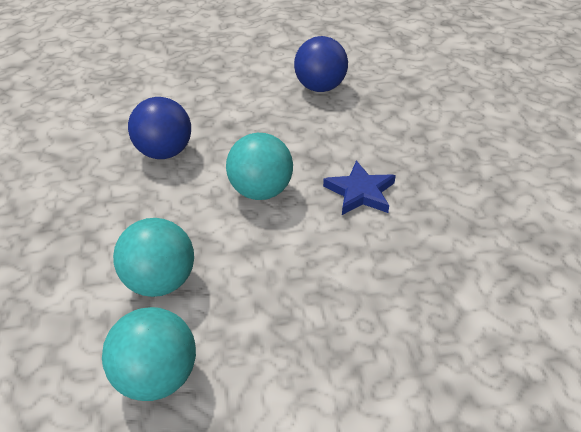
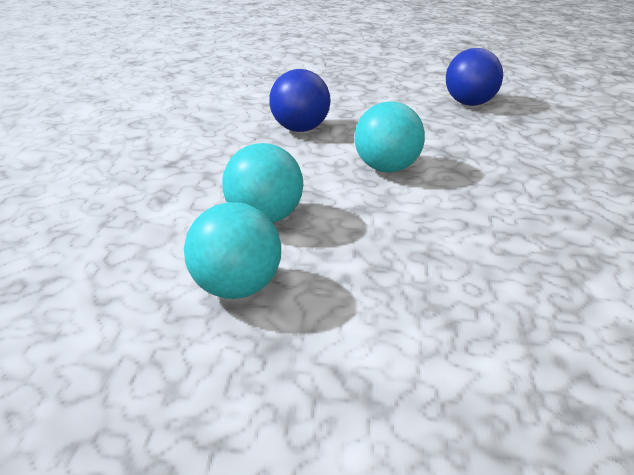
camera: 15 degrees right, 10 degrees down
(360, 192) = (493, 183): blue star -> none

